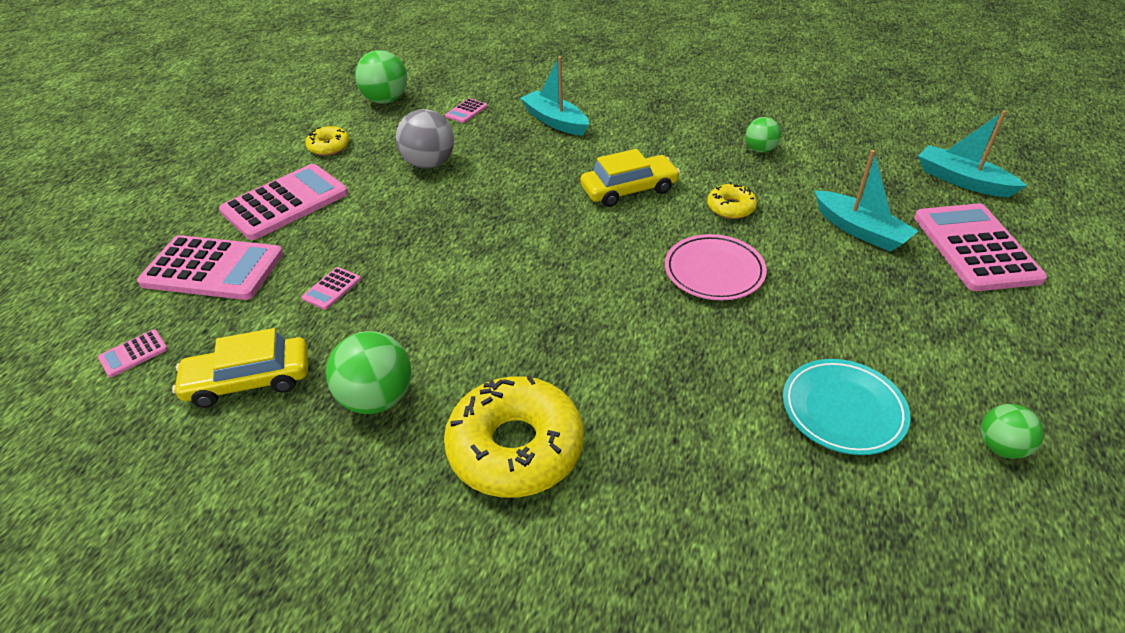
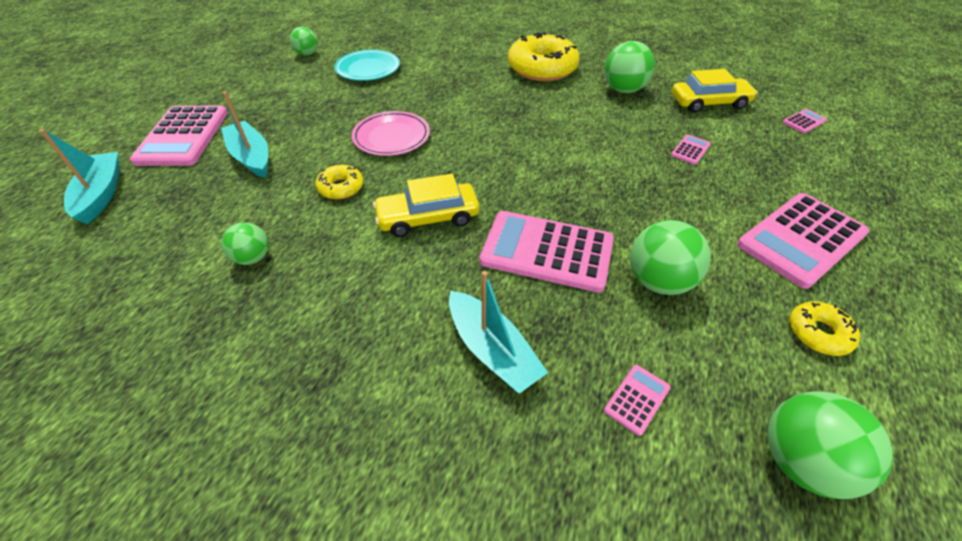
camera: 175 degrees left, 5 degrees up
(213, 269) = (808, 174): pink calculator -> pink calculator (547, 251)
(429, 164) = (658, 281): grey ball -> green ball
(962, 181) = (101, 194): turquoise boat -> turquoise boat turned 150 degrees counterclockwise

